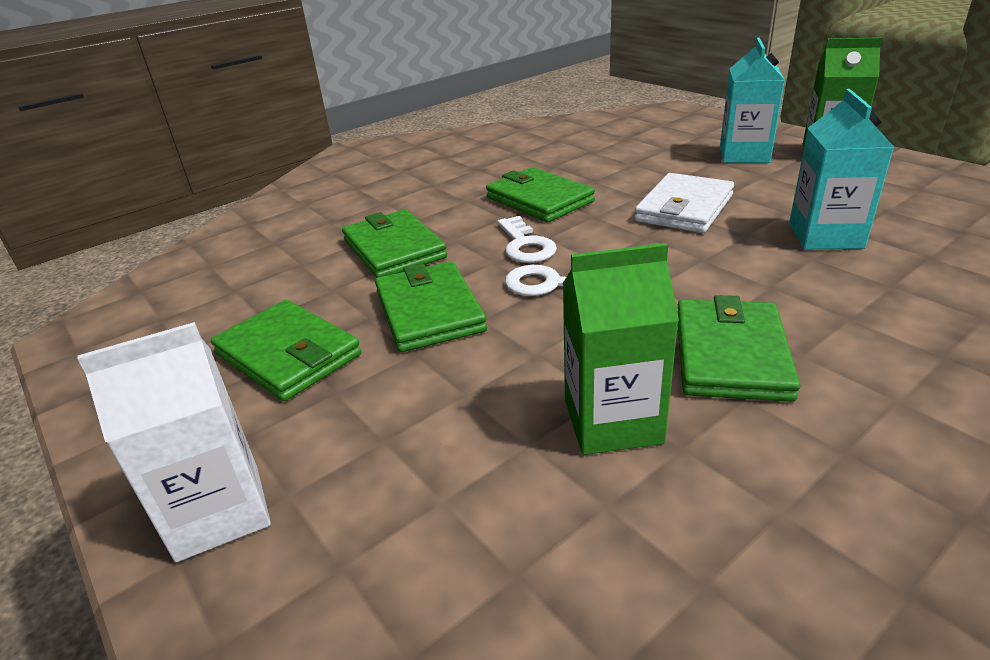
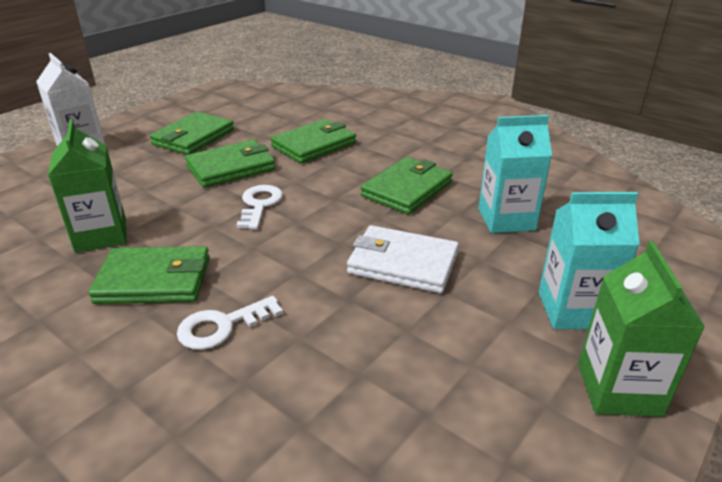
camera: 75 degrees right, 0 degrees up
(525, 245) = (321, 190): white key -> white key (222, 326)
(825, 236) = (348, 351): turquoise carton -> turquoise carton (506, 219)

